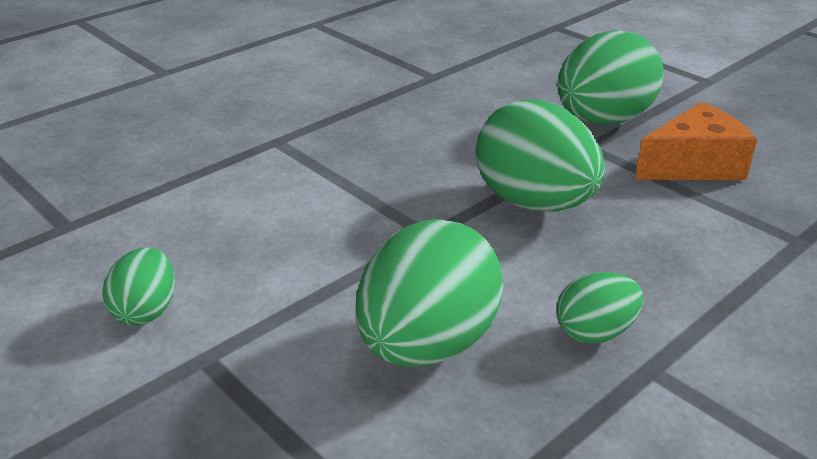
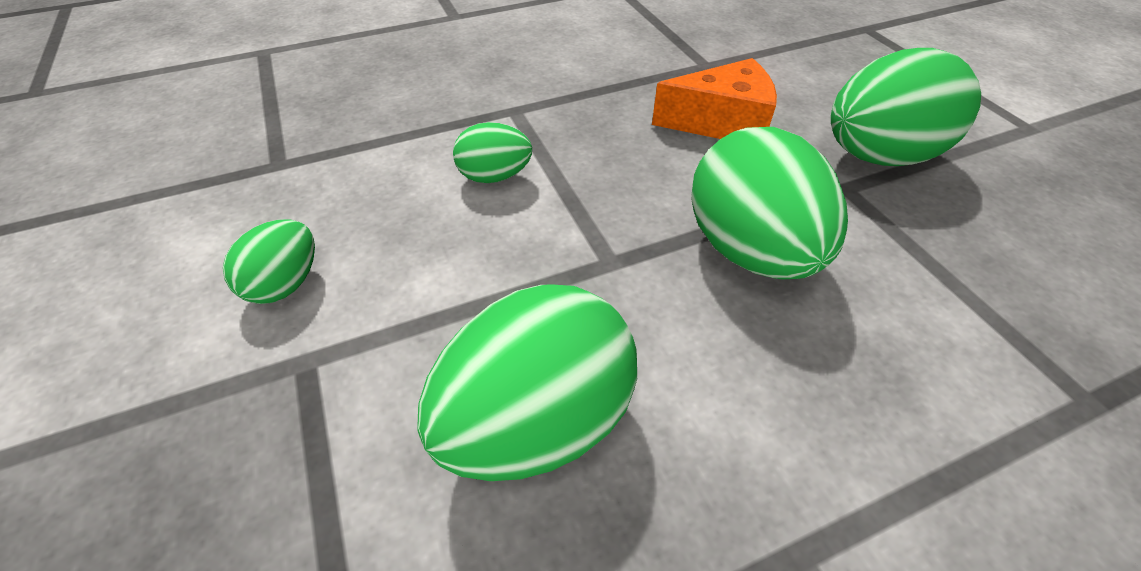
camera: 20 degrees right, 15 degrees up
(595, 332) = (747, 469): green egg -> green egg (495, 176)
(694, 165) = (973, 244): orange cheese -> orange cheese (721, 123)

